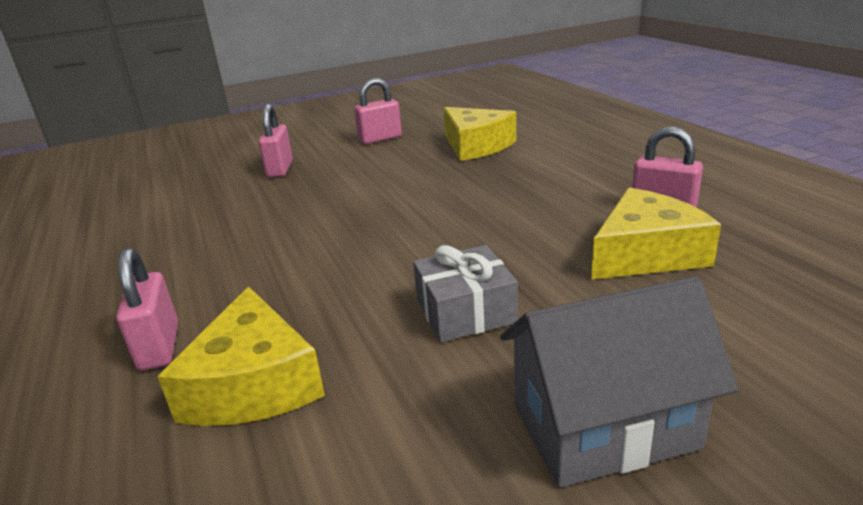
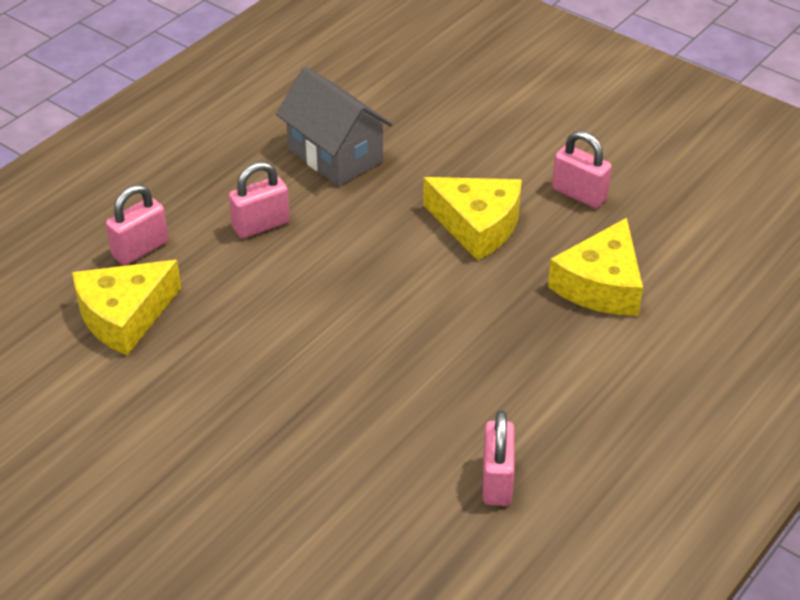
camera: 60 degrees right, 15 degrees up
(280, 169) = (450, 156): pink padlock -> pink padlock (261, 225)
(465, 311) = (249, 391): grey gift -> none
(604, 427) = (151, 497): grey house -> grey house (335, 155)
(646, 254) = (393, 482): yellow cheese -> yellow cheese (477, 225)

